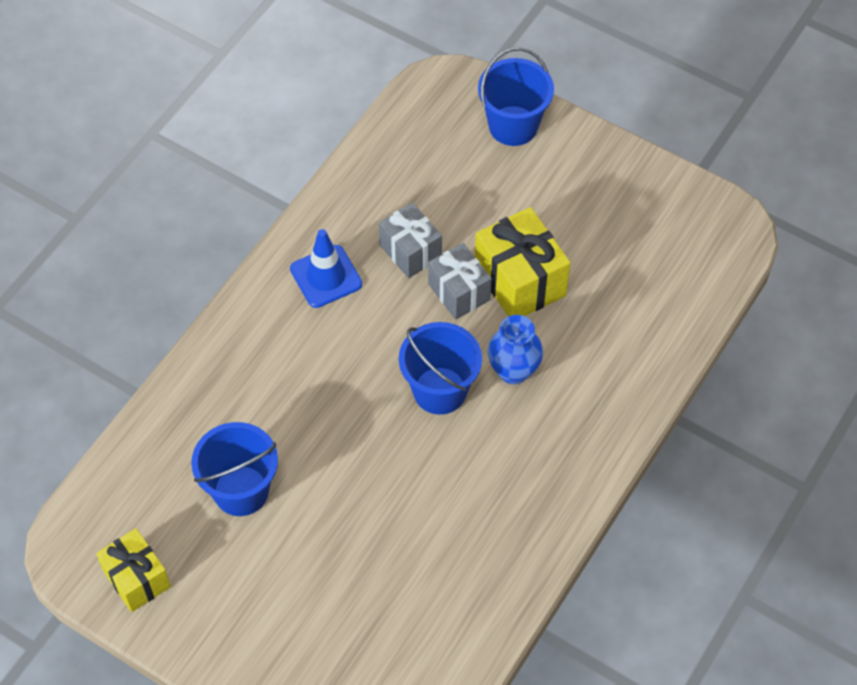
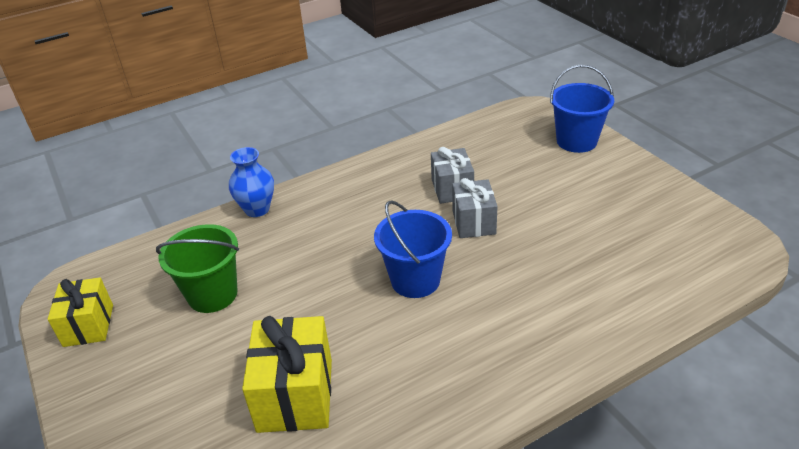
camera: 30 degrees right, 20 degrees down
(241, 491) = (212, 294): blue bucket -> green bucket
(326, 276) = (379, 186): blue traffic cone -> none
(513, 371) = (486, 286): blue vase -> blue vase (257, 209)
(520, 281) = (528, 229): yellow gift -> yellow gift (295, 395)

